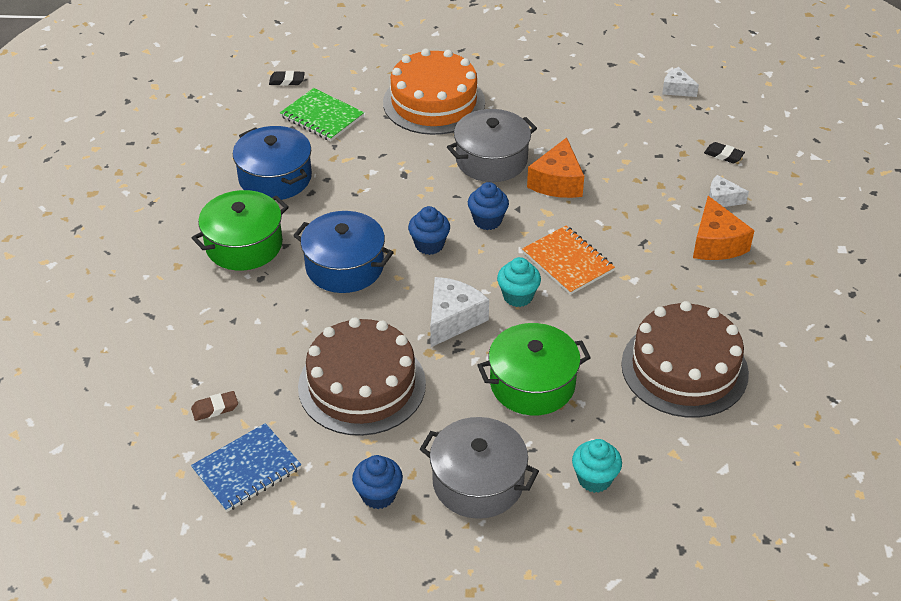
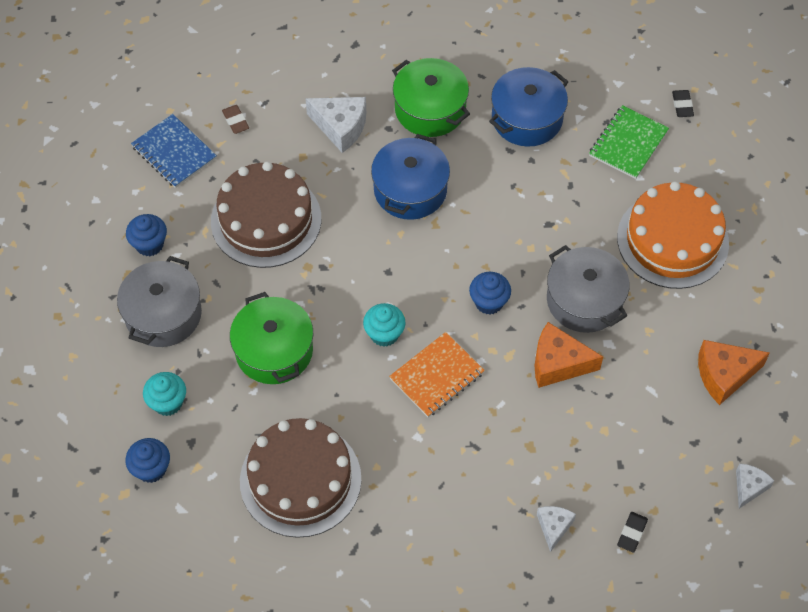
camera: 85 degrees right, 15 degrees up
(429, 245) = (447, 255): blue cupcake -> blue cupcake (151, 469)
(453, 319) = (349, 282): white cheese -> white cheese (341, 127)
(716, 243) = (481, 517): orange cheese -> orange cheese (724, 375)

